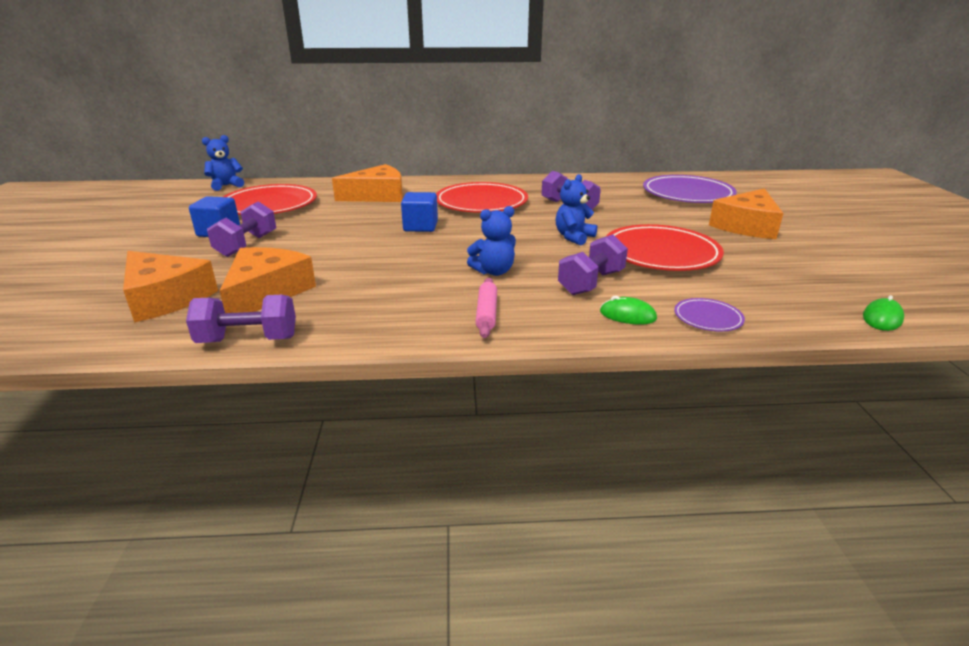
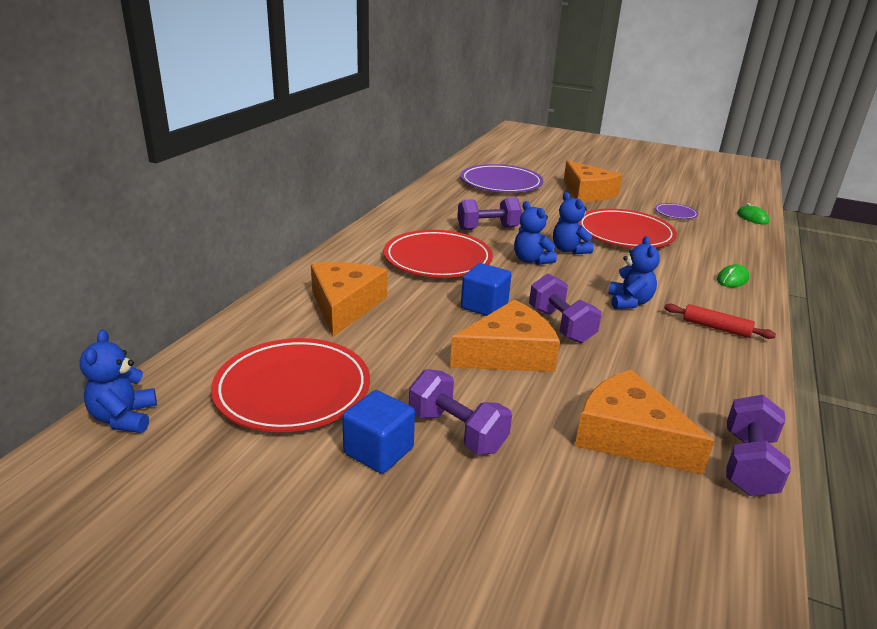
camera: 65 degrees left, 0 degrees up
(165, 298) = (613, 522): orange cheese -> orange cheese (508, 354)
(487, 313) = (716, 328): pink rolling pin -> red rolling pin
(527, 228) = (531, 260): none -> blue teddy bear
(591, 283) = (670, 273): purple dumbbell -> purple dumbbell (561, 325)
(708, 318) = (742, 258): purple plate -> purple plate (675, 213)

